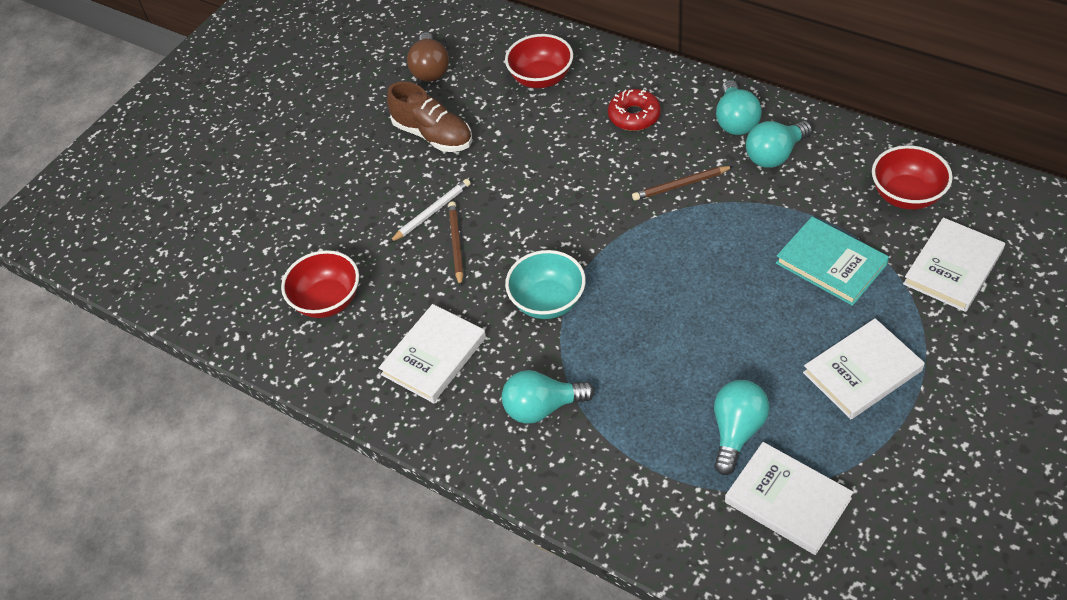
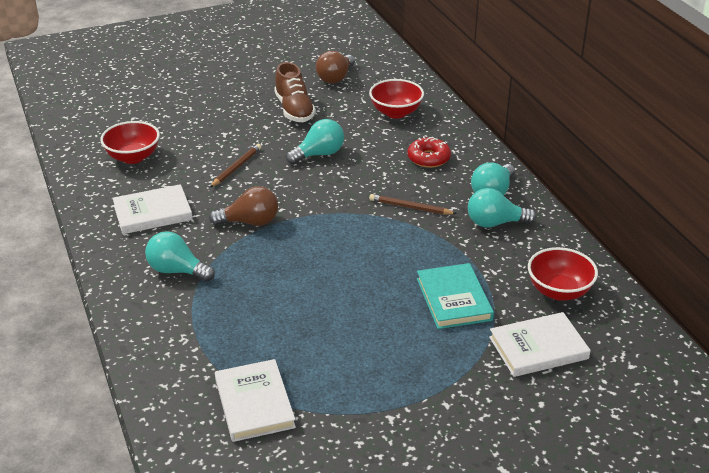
camera: 30 degrees right, 15 degrees down
(432, 212) = (244, 145): white pencil -> none
(548, 301) = (250, 222): turquoise bowl -> brown light bulb
(736, 431) = (272, 350): turquoise light bulb -> turquoise light bulb (319, 154)
(862, 371) = (395, 367): white book -> none

